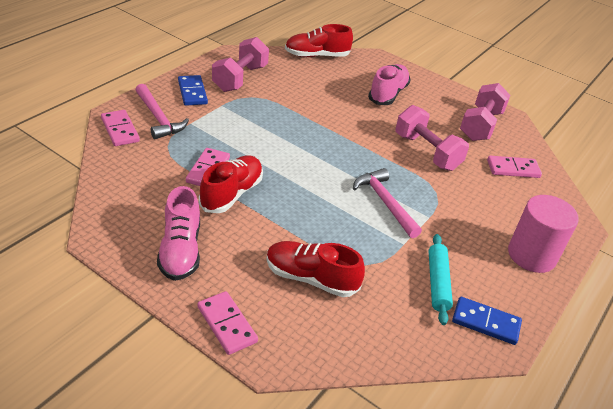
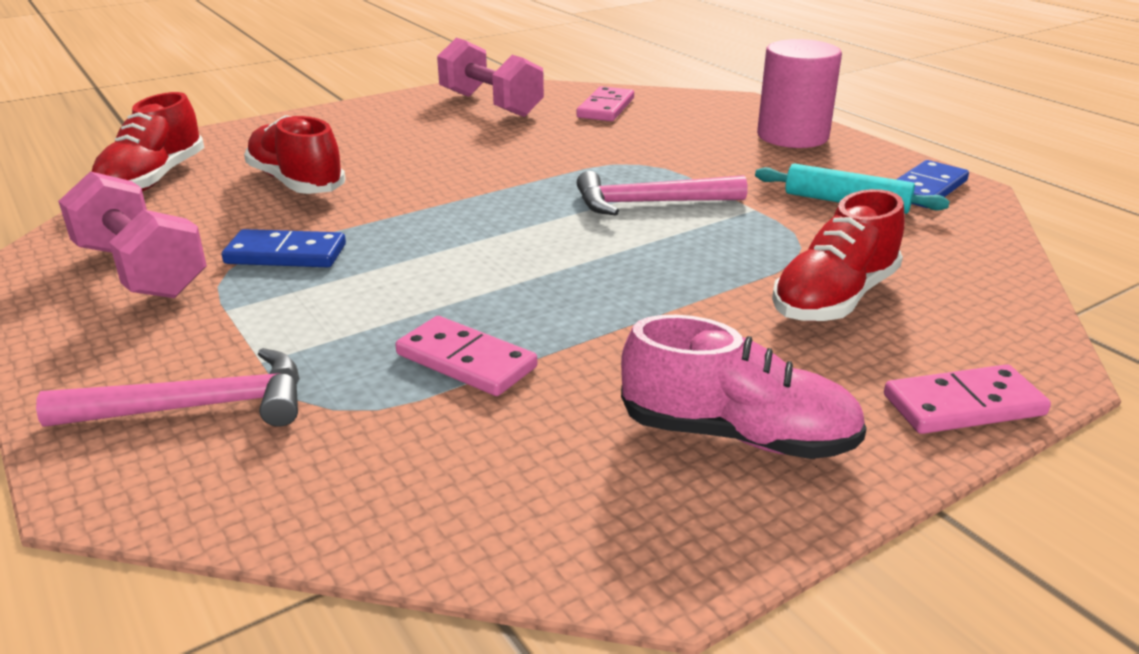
camera: 65 degrees left, 10 degrees down
(120, 130) = (196, 482): pink domino -> none
(192, 92) = (131, 341): blue domino -> blue domino (286, 254)
(232, 194) = (565, 343): red shoe -> red shoe (296, 182)
(388, 94) = (349, 146): pink shoe -> none
(427, 152) = (534, 150): pink dumbbell -> none

